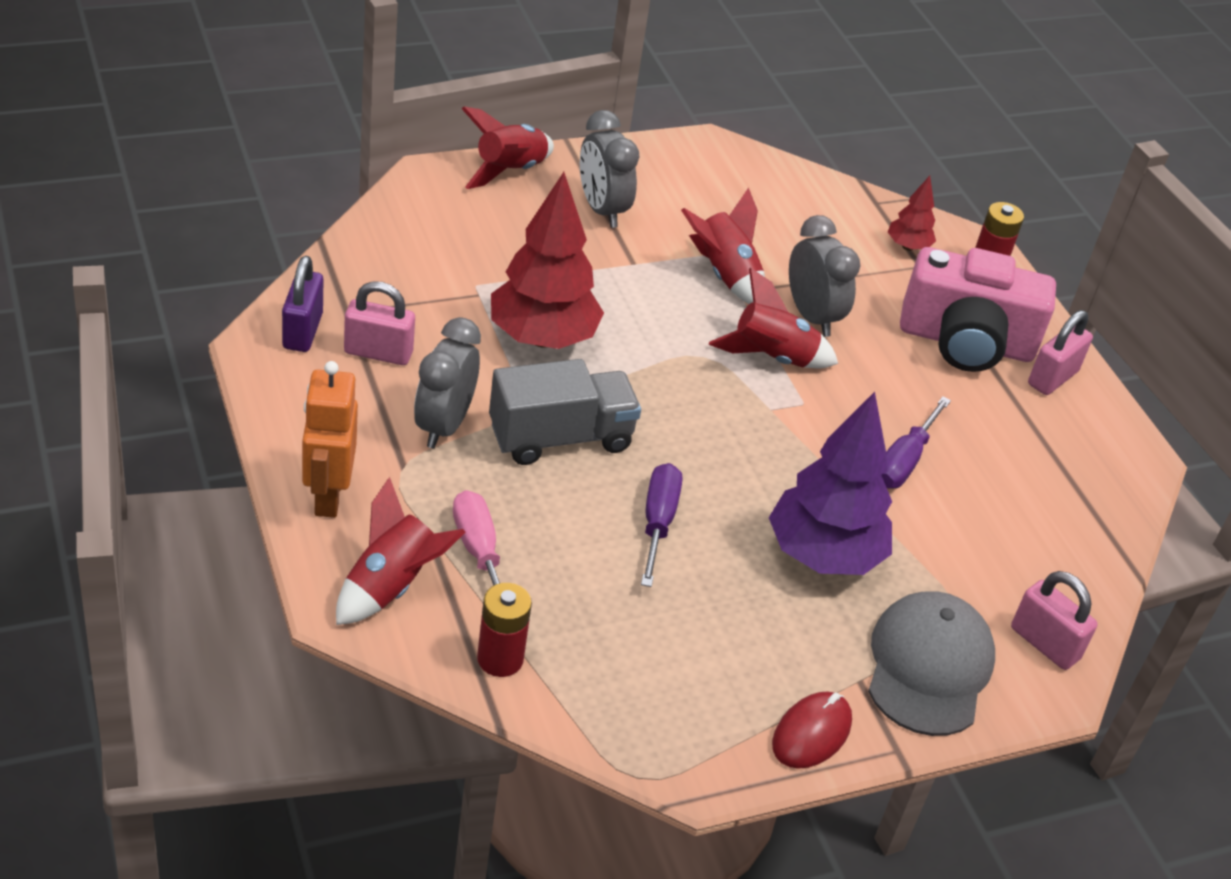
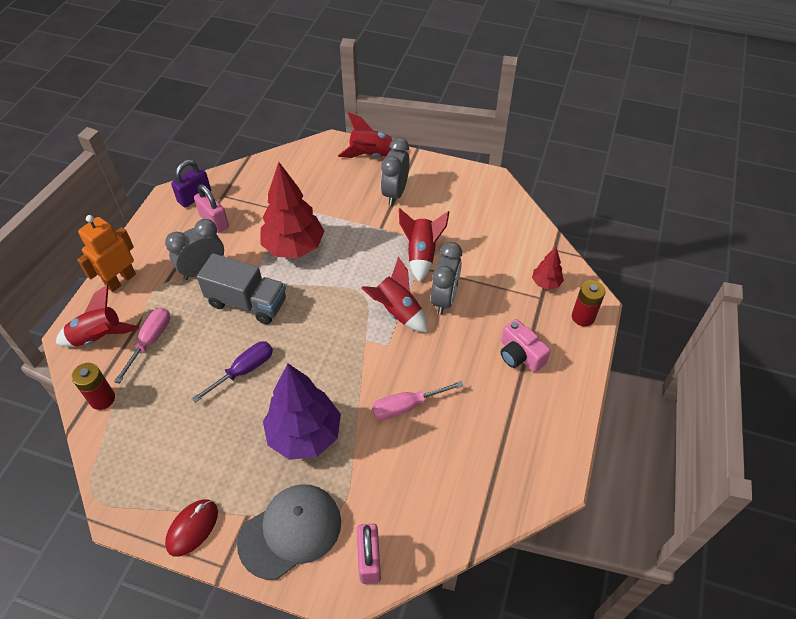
camera: 45 degrees right, 10 degrees up
(811, 733) = (192, 528): red mouse -> red mouse turned 45 degrees counterclockwise
(904, 461) = (407, 406): purple screwdriver -> pink screwdriver
(965, 342) = (520, 355): pink camera -> pink camera, size x0.55
(1052, 378) = (552, 403): pink padlock -> none

